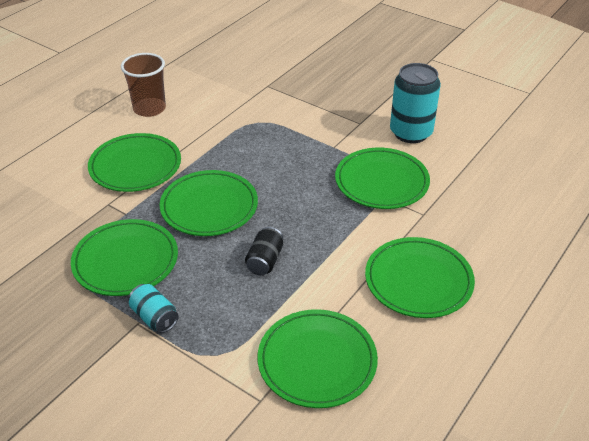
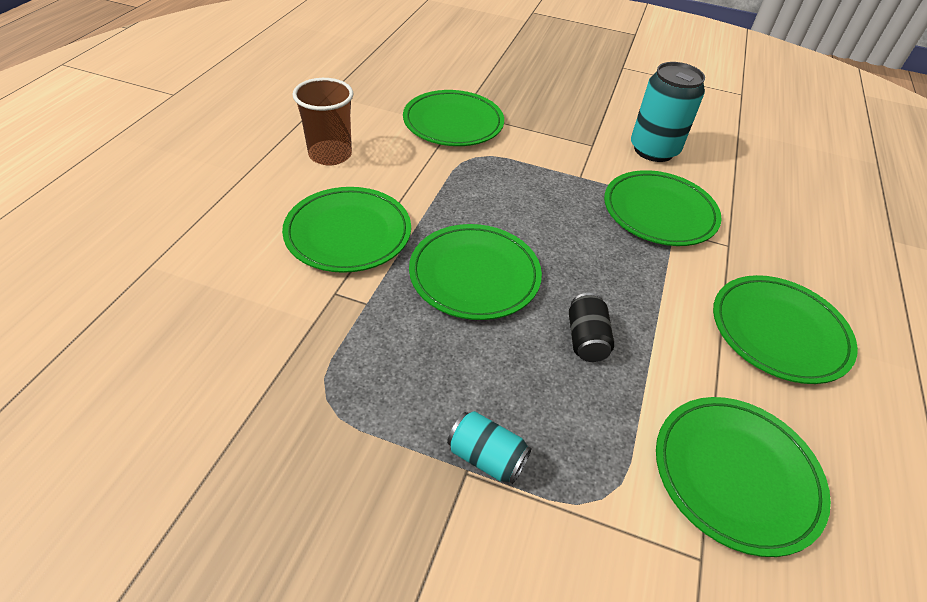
camera: 20 degrees left, 5 degrees up
(125, 261) = (401, 375): green plate -> green plate (453, 123)

